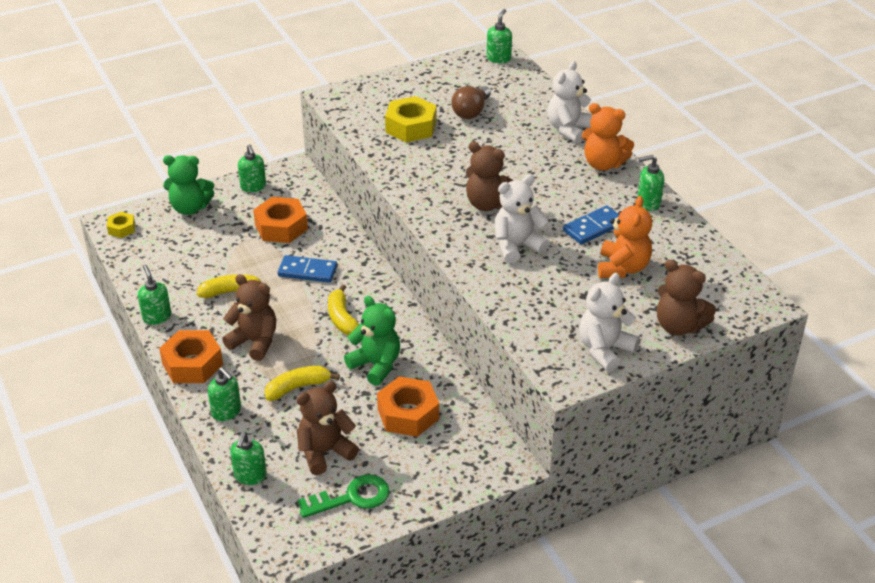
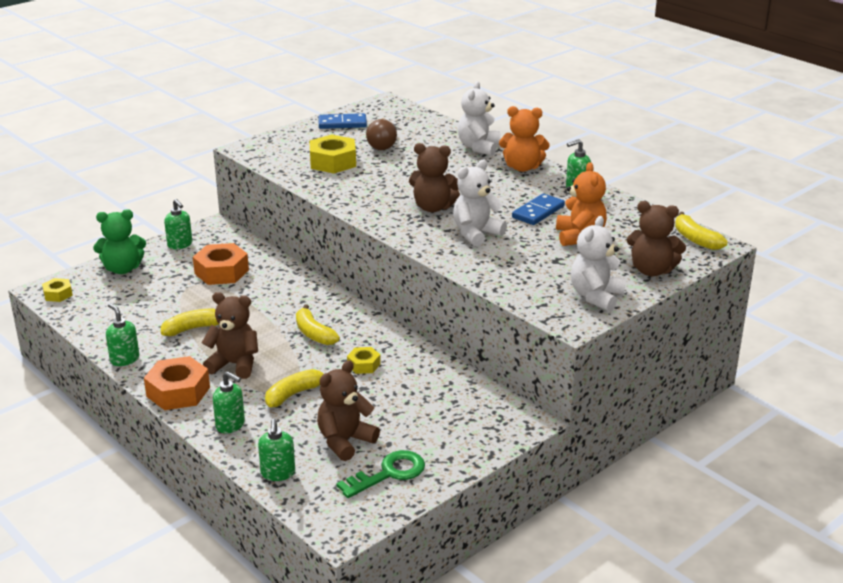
camera: 15 degrees left, 10 degrees down
(307, 271) = (263, 302): blue domino -> blue domino (342, 124)
(376, 365) = (364, 365): green teddy bear -> yellow nut
(408, 414) = (412, 398): orange nut -> none
(498, 58) = (389, 106): green soap dispenser -> none
(745, 292) = (695, 239): none -> yellow banana

